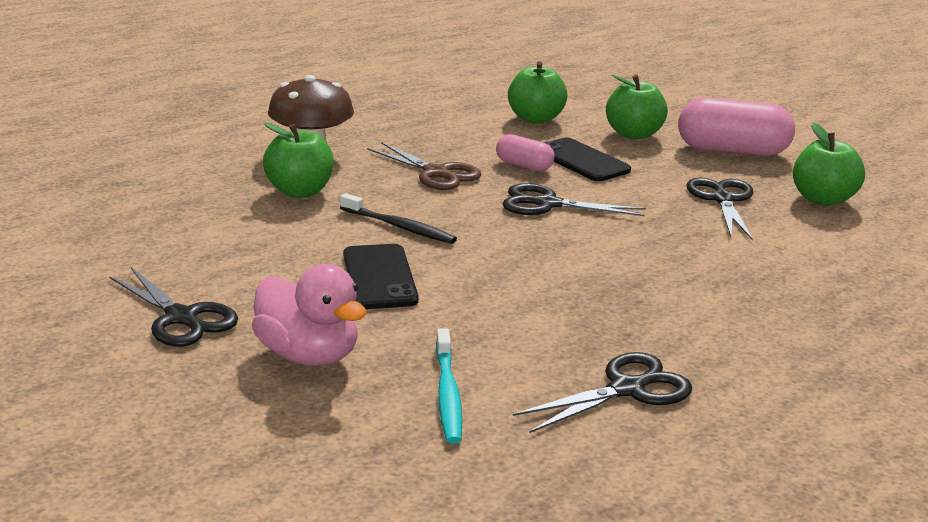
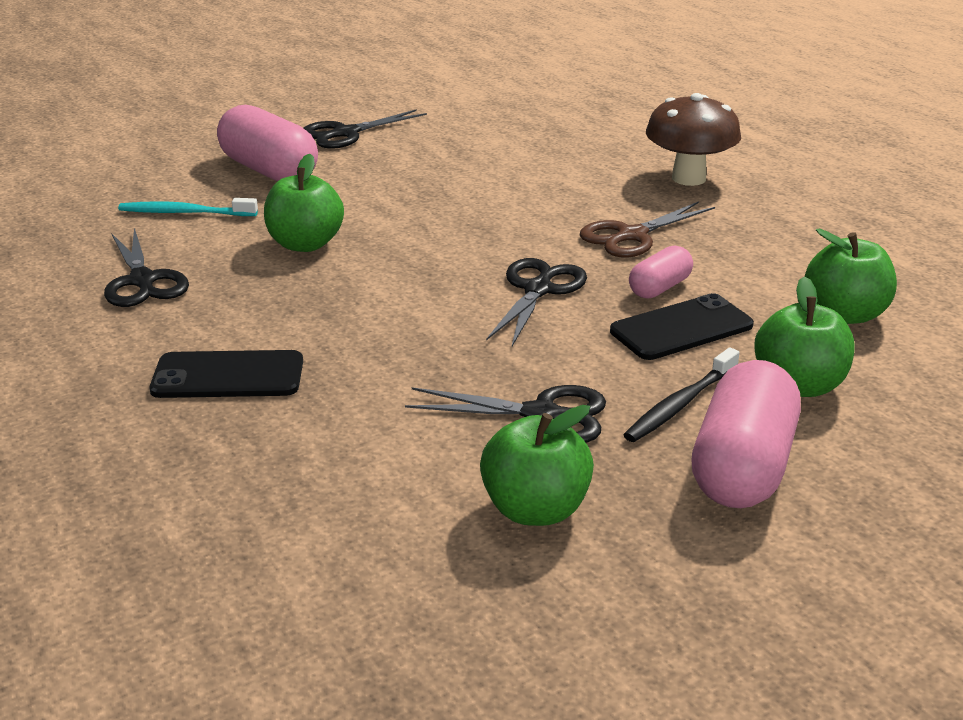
camera: 100 degrees right, 5 degrees up
(300, 191) = (581, 172): green apple -> green apple (305, 244)
(309, 355) = (269, 170): pink duck -> pink capsule
(379, 277) = (386, 198): black phone -> black phone (228, 376)
(399, 227) = (490, 211): black toothbrush -> black toothbrush (680, 404)

